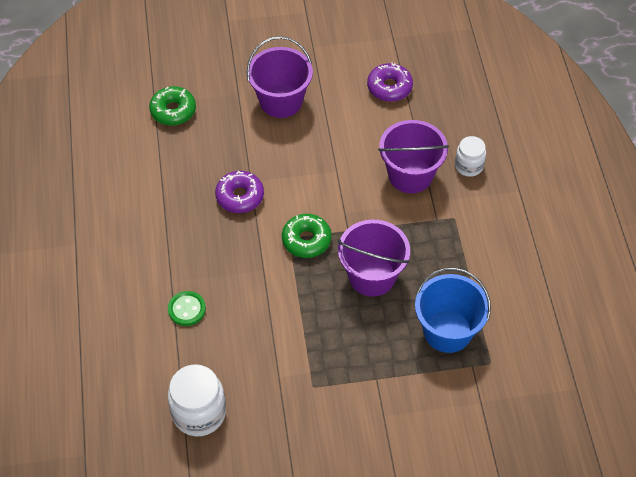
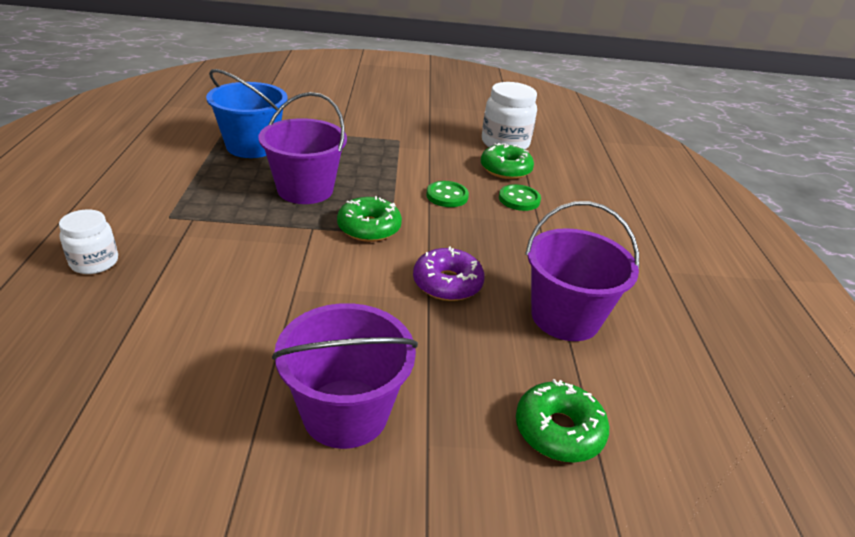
camera: 175 degrees left, 20 degrees down
(199, 357) = (505, 169): none -> green donut
(251, 298) = (447, 196): none -> green button
(389, 87) = (119, 402): purple donut -> none
(410, 175) = (189, 266): purple bucket -> purple bucket (565, 317)

